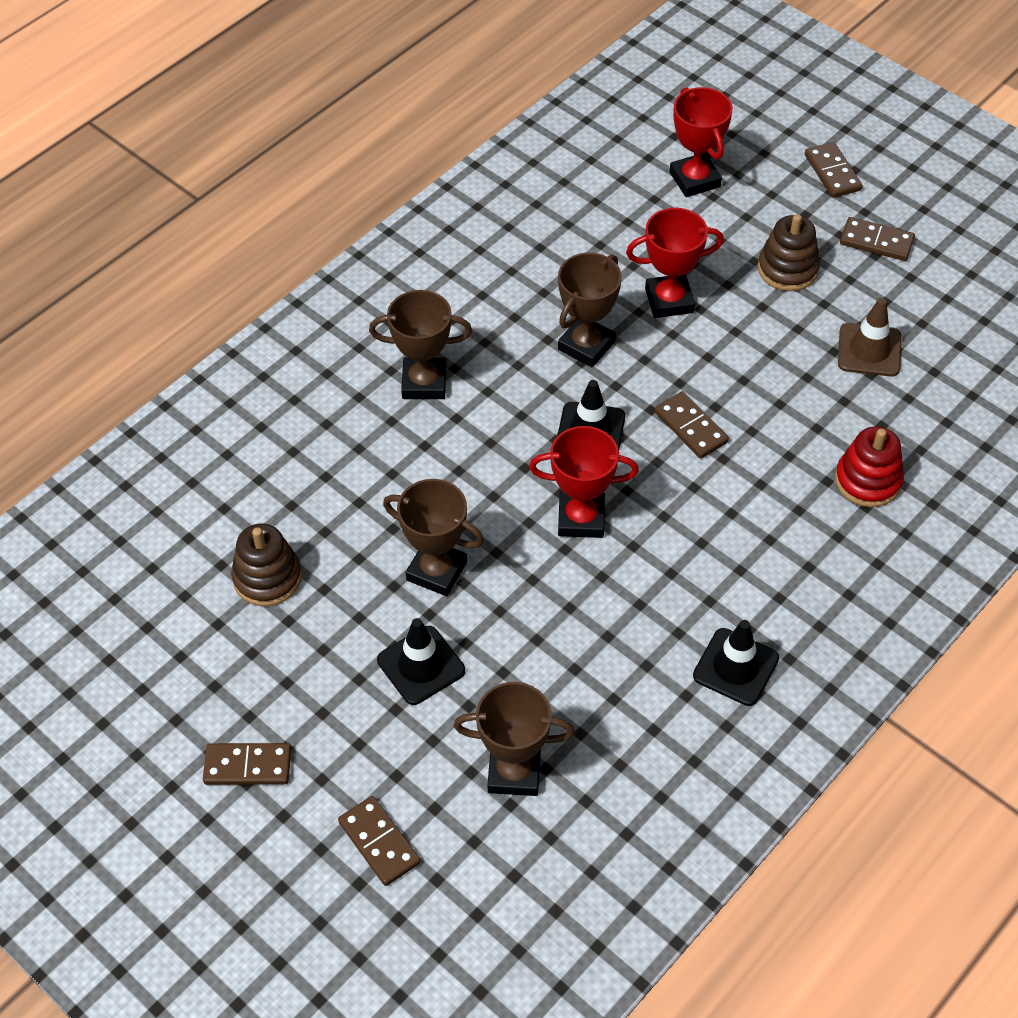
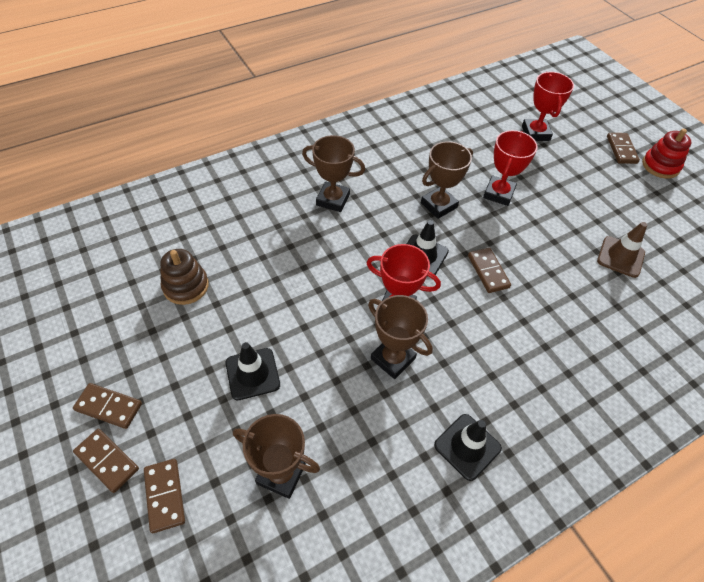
camera: 15 degrees right, 0 degrees up
(436, 571) = (290, 314): brown trophy -> brown trophy (393, 358)
(669, 300) = (498, 193): red trophy -> red trophy turned 75 degrees counterclockwise
(787, 269) = (579, 195): brown stacking toy -> none
(867, 481) = (599, 341): red stacking toy -> red stacking toy (660, 166)
(876, 241) = (640, 194): brown domino -> brown domino (107, 461)

